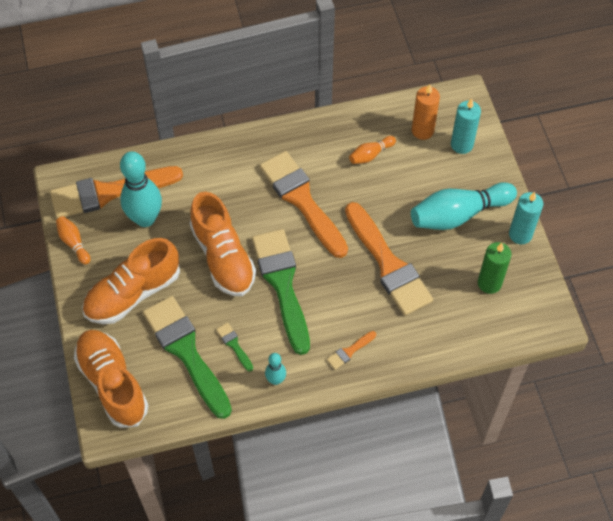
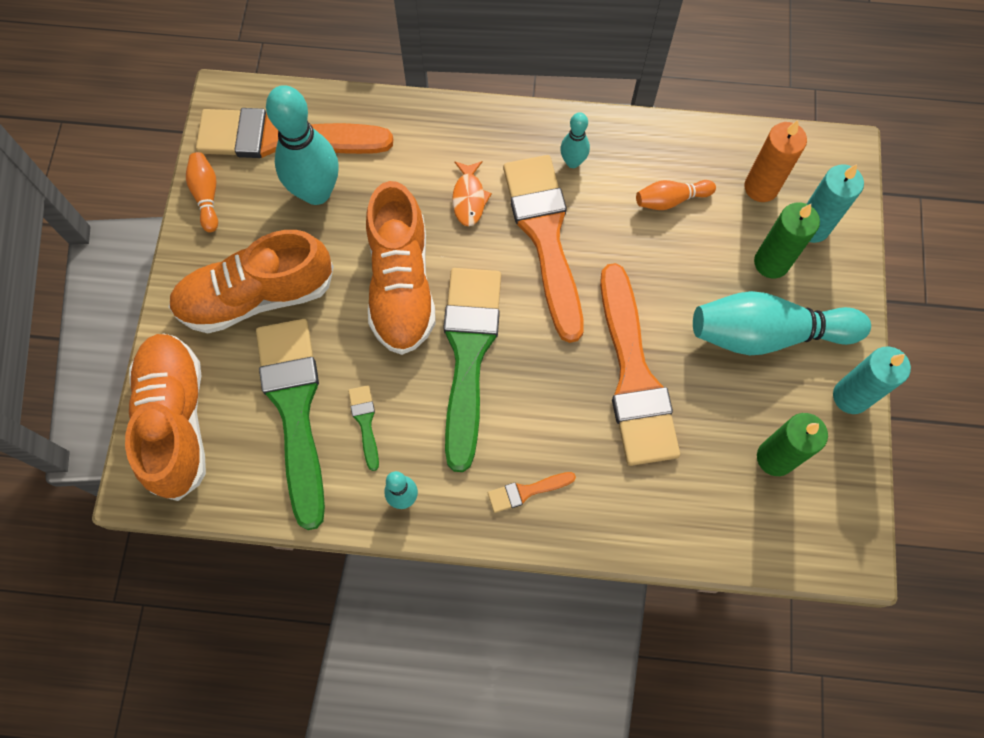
camera: 20 degrees right, 10 degrees up
(245, 192) = (469, 198): none -> orange fish
(301, 150) = (573, 162): none -> turquoise bowling pin
(445, 173) = (771, 263): none -> green candle

